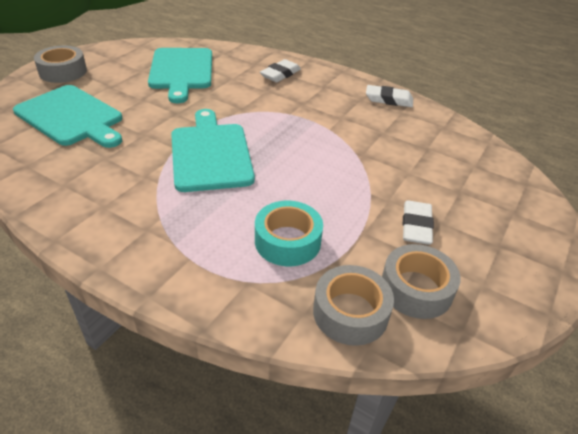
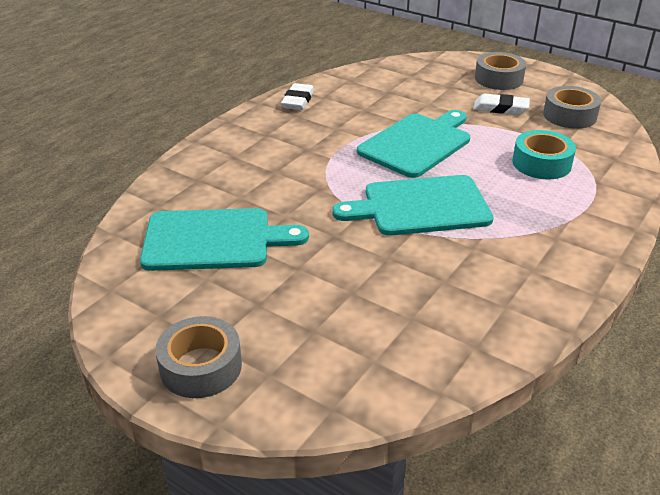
camera: 85 degrees left, 5 degrees down
(72, 117) = (351, 328): turquoise cutting board -> turquoise cutting board (417, 143)
(280, 74) = (232, 162): white eraser -> none
(350, 312) = (604, 141): grey tape -> grey tape (498, 79)

